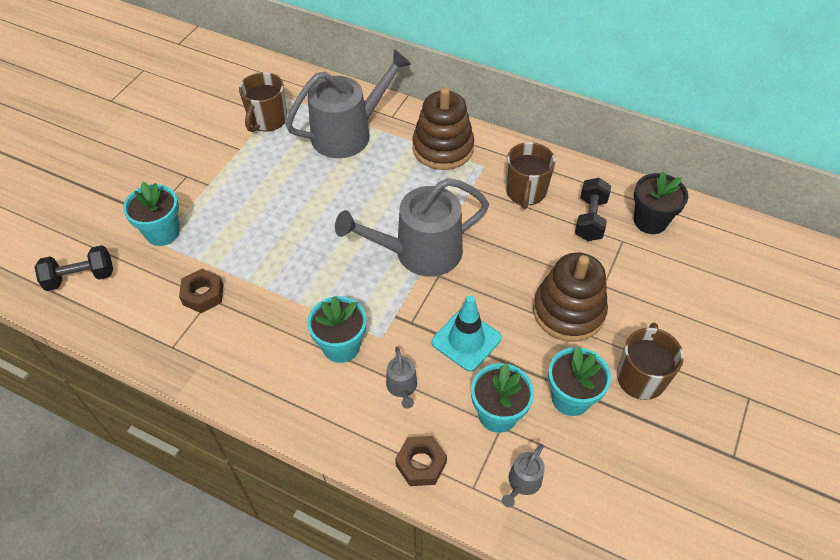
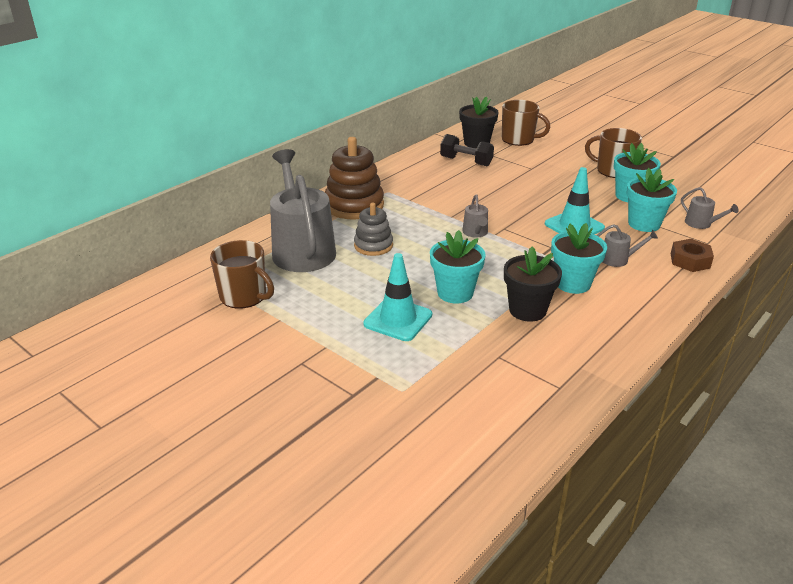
camera: 75 degrees left, 20 degrees down
(80, 277) = (437, 462): black dumbbell -> none
(162, 232) = (388, 386): turquoise flower pot -> turquoise flower pot (455, 293)
(203, 294) = (492, 361): brown nut -> none
(252, 221) = (398, 319): none -> turquoise traffic cone
(284, 312) = (527, 310): none -> black flower pot
(369, 179) = (373, 245): none -> grey stacking toy
(420, 252) = (475, 232): grey watering can -> grey watering can, size x0.42
(525, 191) = (426, 179): brown mug -> brown mug (518, 139)
(568, 311) = (553, 184): brown stacking toy -> none

